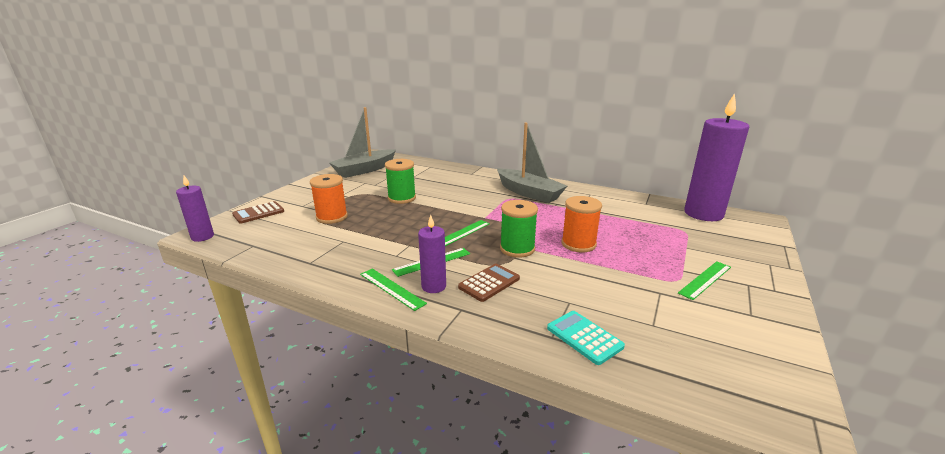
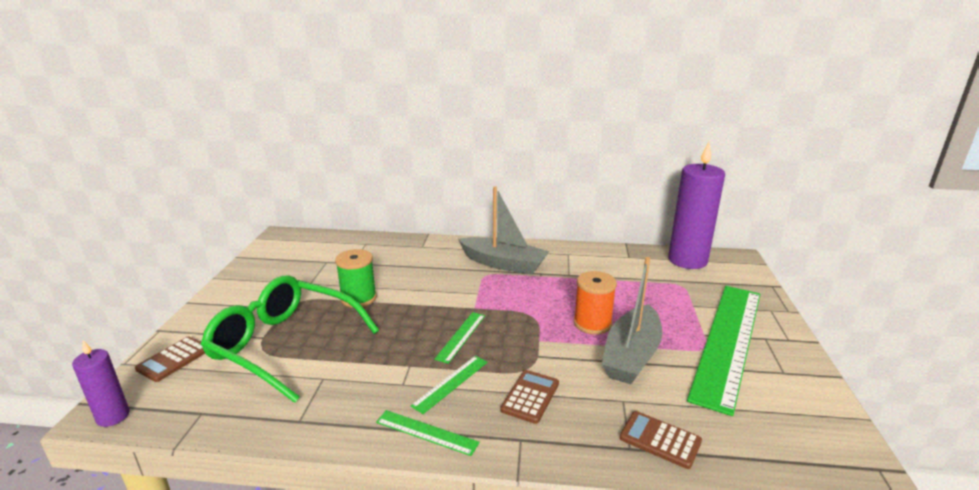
camera: 20 degrees left, 0 degrees up
(332, 217) = (284, 345): orange spool -> green glasses
(364, 170) = (282, 262): grey boat -> grey boat (631, 355)
(433, 286) = (473, 417): purple candle -> none
(517, 249) = (534, 344): green spool -> none
(584, 337) = (660, 440): turquoise calculator -> brown calculator
(705, 280) = (728, 341): green ruler -> green ruler, size x2.49

